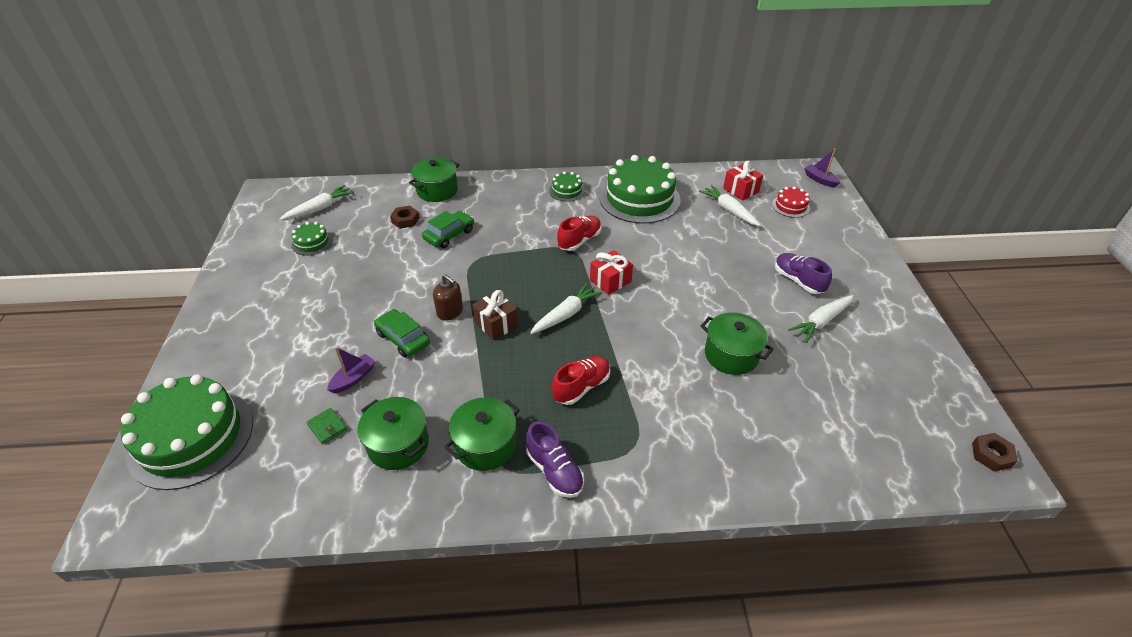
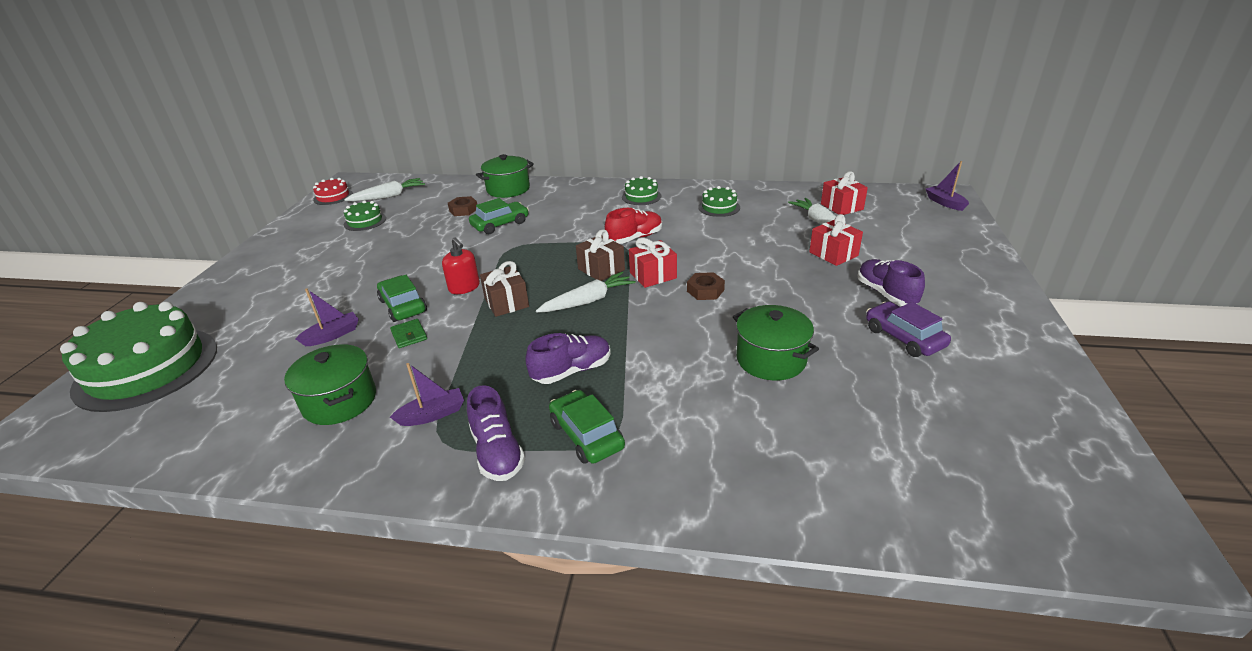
camera: 15 degrees right, 10 degrees down
(327, 427) = (279, 375): green wallet -> green wallet (409, 335)
(450, 311) = (464, 287): brown soap dispenser -> red soap dispenser
(485, 445) = (432, 414): green pot -> purple boat
(563, 279) = (601, 269): none -> brown gift
(581, 387) = (571, 371): red shoe -> purple shoe
(617, 445) = (586, 435): none -> green car
(639, 199) = (719, 207): green cake -> green cake, size x0.45
(748, 243) = (833, 254): none -> red gift
(790, 206) = (899, 224): red cake -> red cake (333, 197)
(821, 322) = (904, 337): white carrot -> purple car
(991, 455) = (1132, 523): brown nut -> brown nut (705, 290)

